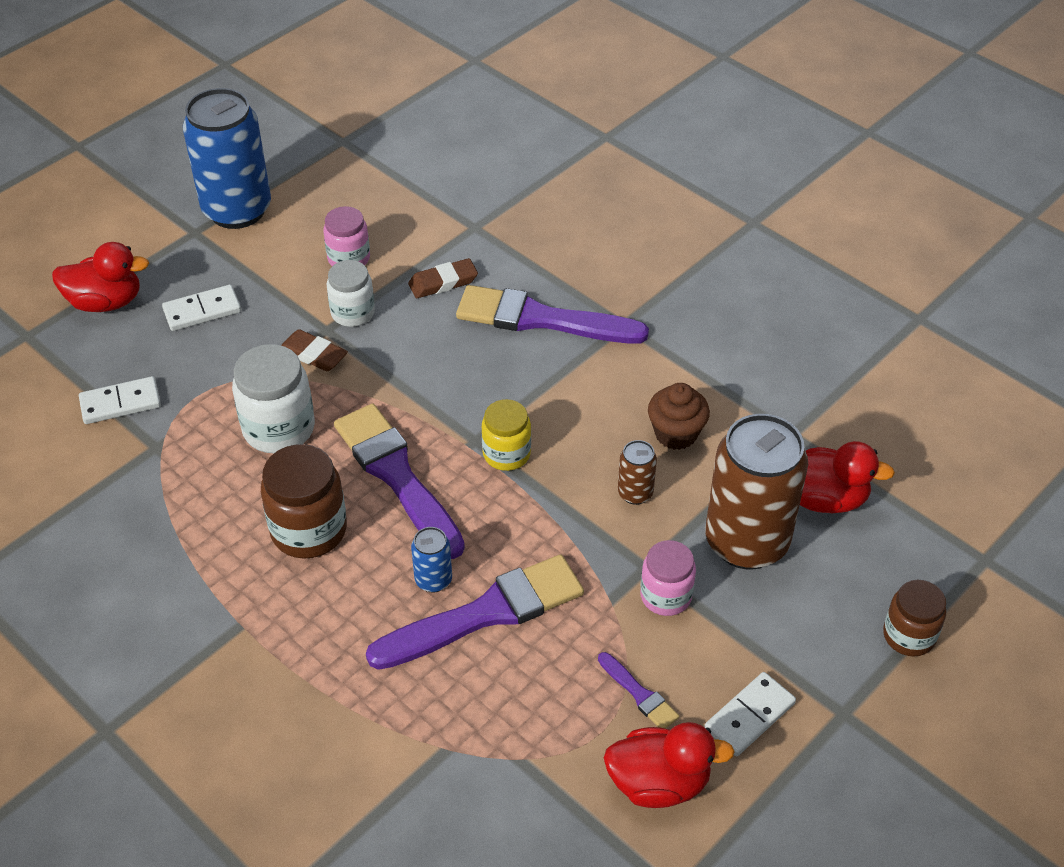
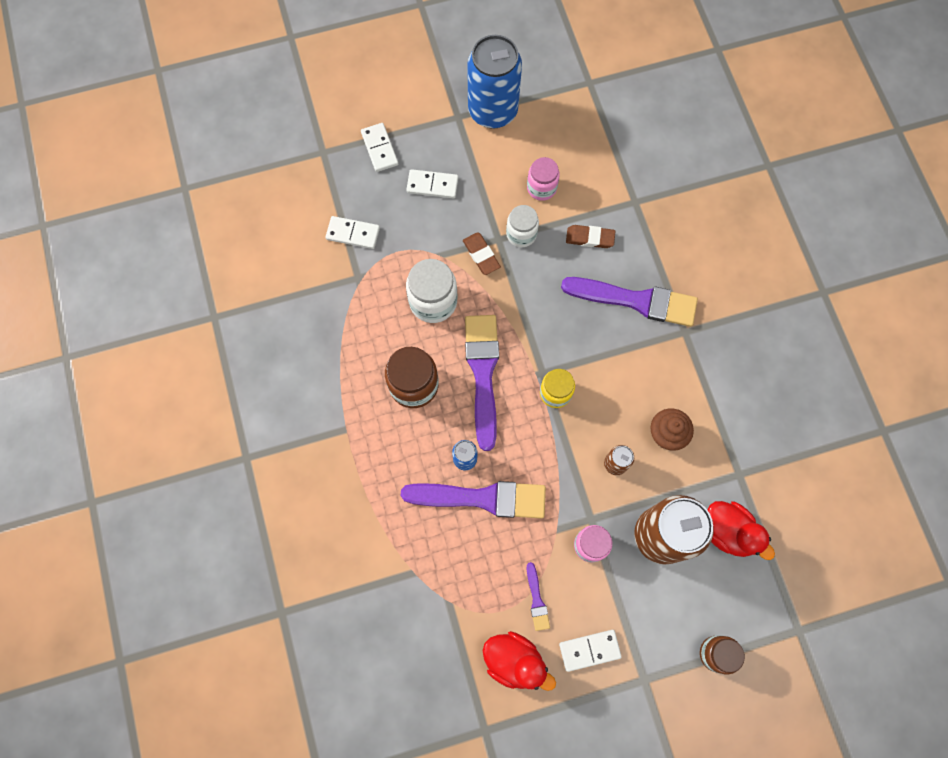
camera: 30 degrees right, 25 degrees up
(106, 302) = (379, 149): red duck -> white domino
(542, 319) = (635, 300): purple brush -> purple brush turned 150 degrees clockwise

